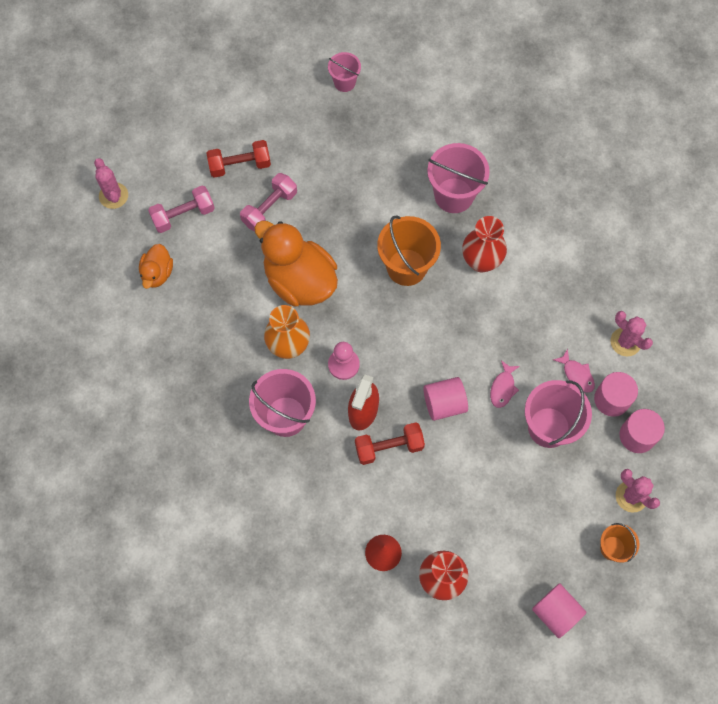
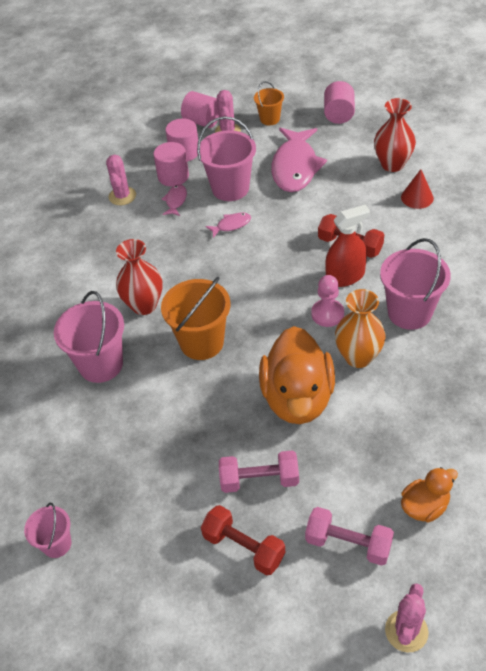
camera: 130 degrees left, 20 degrees down
(444, 403) = (282, 243): pink cylinder -> pink cylinder (202, 122)
(521, 501) = (295, 167): none -> pink fish

